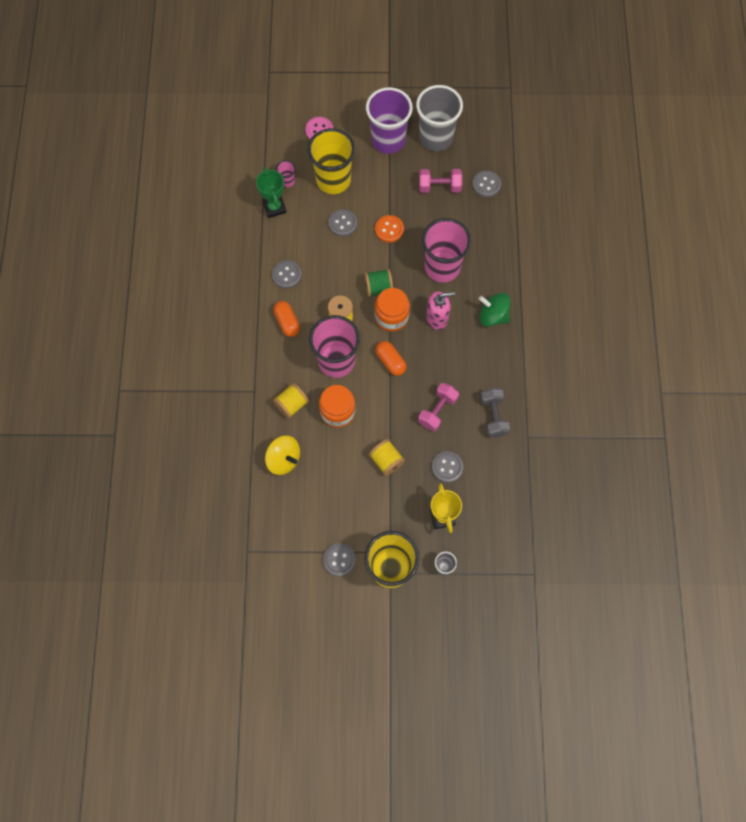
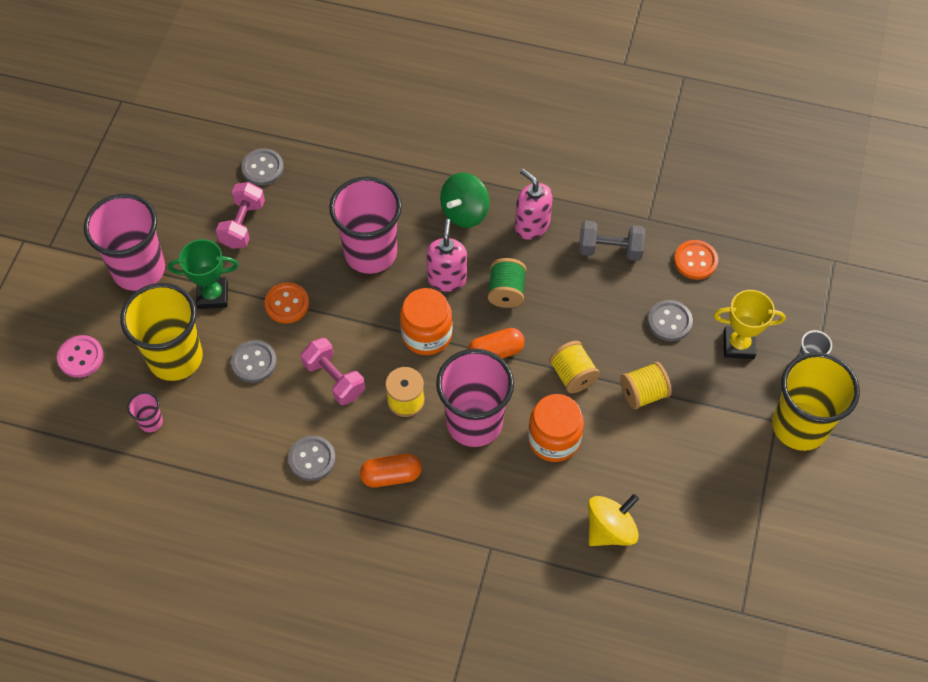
camera: 75 degrees left, 10 degrees down
(274, 207) = (189, 450): green trophy -> green trophy (213, 295)
(291, 404) = (526, 499): yellow spool -> yellow spool (573, 375)
(339, 560) = (776, 489): grey button -> none
(378, 288) = (376, 340): green spool -> green spool (506, 292)
(388, 140) = (139, 269): purple cup -> pink cup
(436, 138) = (161, 209): grey cup -> none
(437, 411) = (585, 312): pink dumbbell -> pink dumbbell (334, 379)
(496, 361) = (532, 226): none -> pink soap dispenser
(502, 475) = (695, 261): none -> orange button

